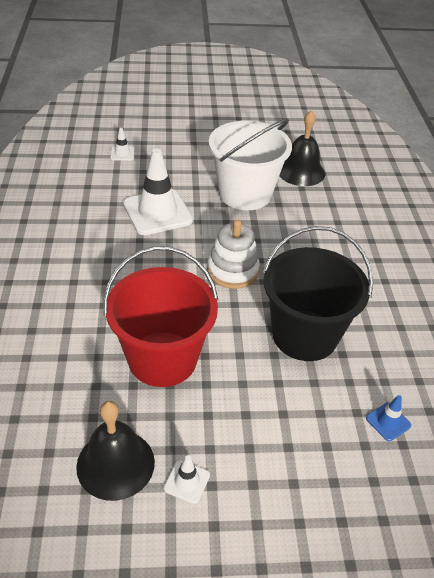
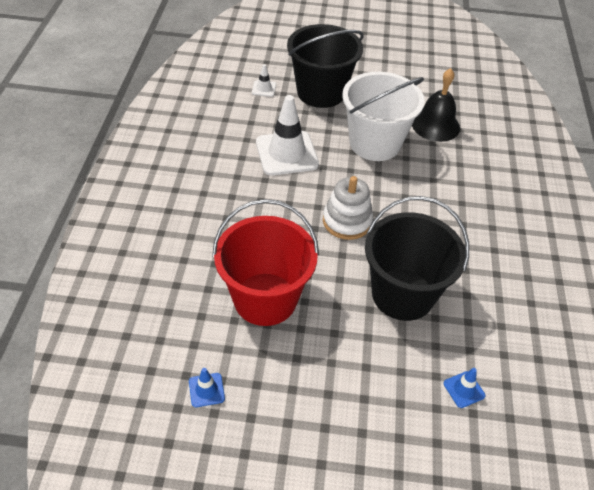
camera: 10 degrees right, 5 degrees up
(115, 464) = (206, 390): black bell -> blue traffic cone
(181, 152) = (321, 92): none -> black bucket
(187, 481) = (266, 416): white traffic cone -> none

